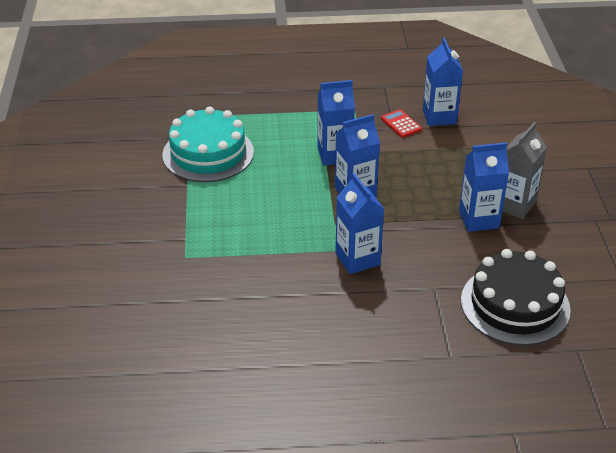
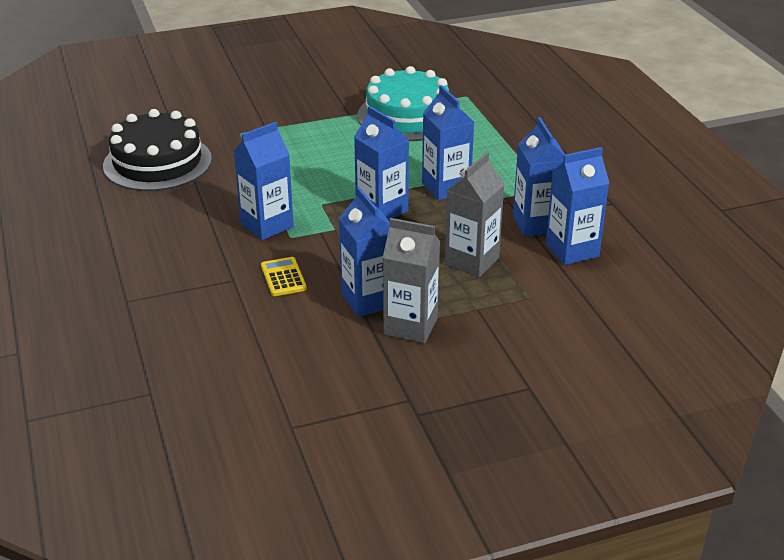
camera: 75 degrees right, 5 degrees down
(401, 124) = (536, 224): red calculator -> blue carton
(438, 259) = (283, 277): none -> yellow calculator
(440, 162) = (472, 261): none -> grey carton
(515, 305) = (219, 339): black cake -> black cake (157, 162)

